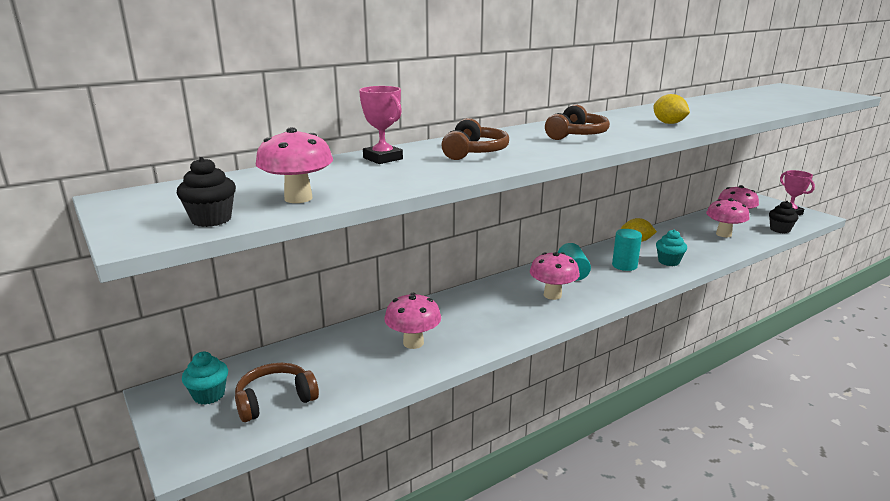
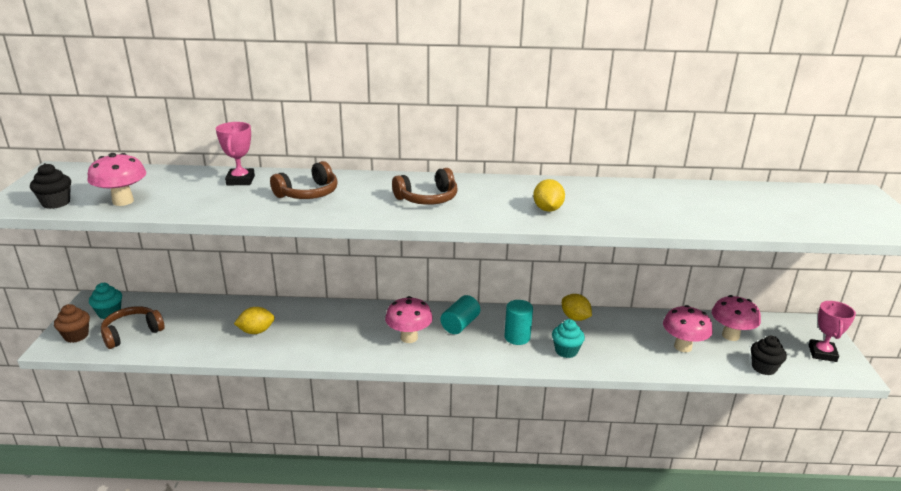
camera: 35 degrees right, 5 degrees up
(203, 433) = (76, 336): none -> brown cupcake
(275, 400) = (132, 333): brown headphones -> brown headphones turned 45 degrees counterclockwise
(413, 343) = (256, 331): pink mushroom -> yellow lemon

